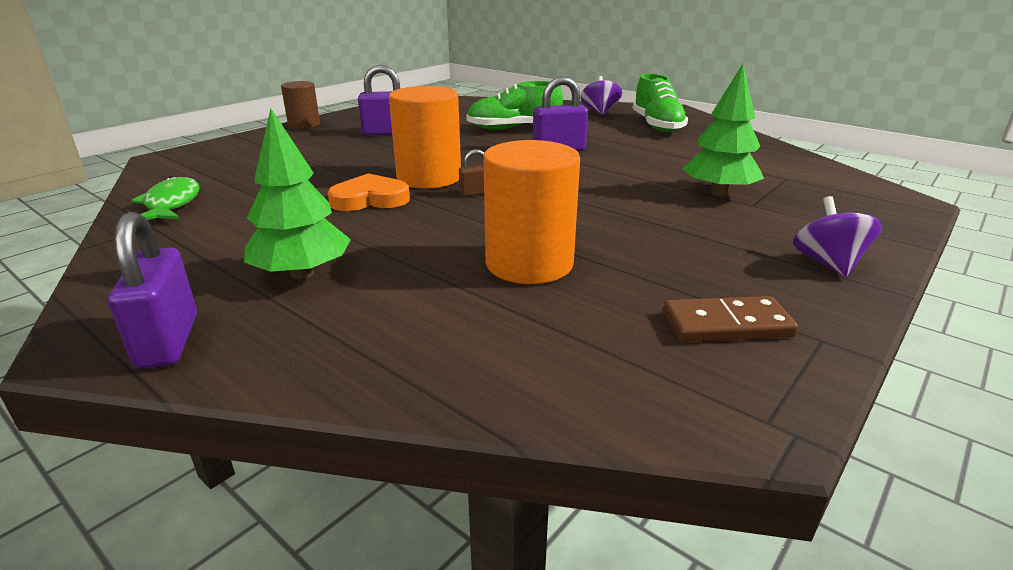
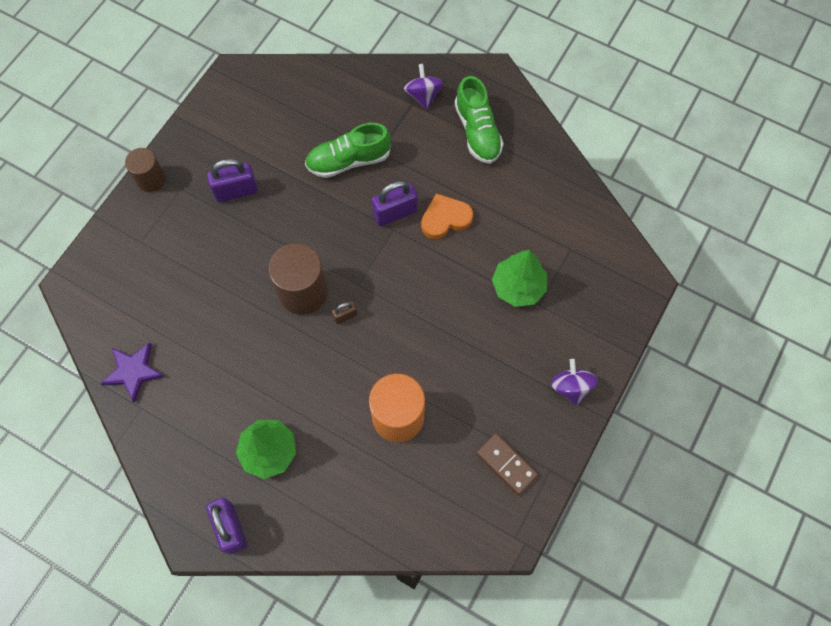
camera: 10 degrees left, 40 degrees up
(171, 204) = (133, 371): green fish -> purple star
(370, 199) = (271, 339): orange heart -> orange heart (445, 218)
(429, 178) = (303, 292): orange cylinder -> brown cylinder
(727, 324) = (506, 464): brown domino -> brown domino turned 60 degrees clockwise

